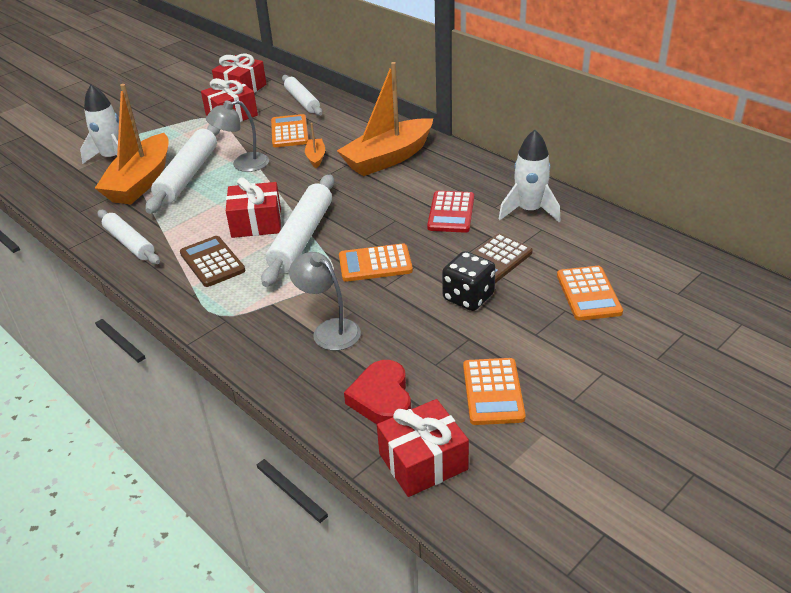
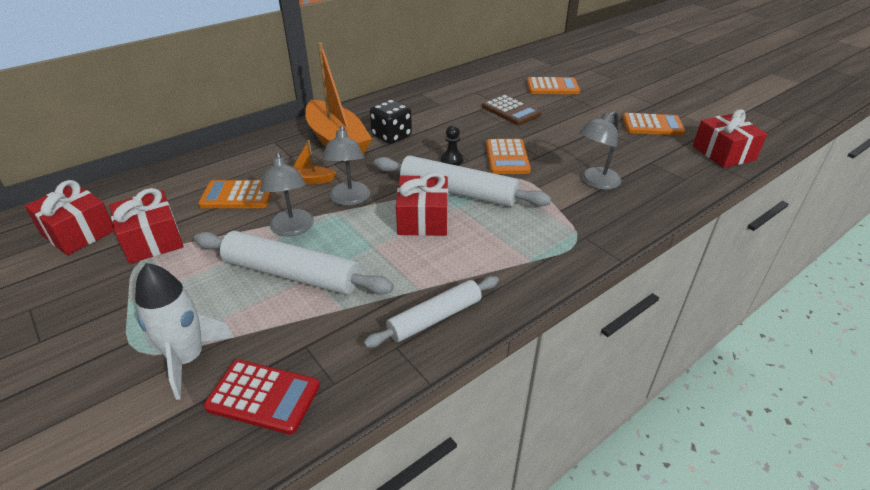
camera: 85 degrees left, 0 degrees up
(141, 181) = (282, 319): orange boat -> none
(212, 262) = (488, 248): brown calculator -> none
(286, 182) = (349, 199): none -> grey lamp
(302, 101) = (166, 185): white rolling pin -> none
(363, 228) = (452, 160): none -> black pawn
(382, 399) = (670, 164): red heart -> none
(451, 212) = (442, 121): red calculator -> red calculator (263, 396)
(468, 297) = (554, 124): black dice -> black dice (391, 136)
(529, 211) = (450, 93): white rocket -> none

